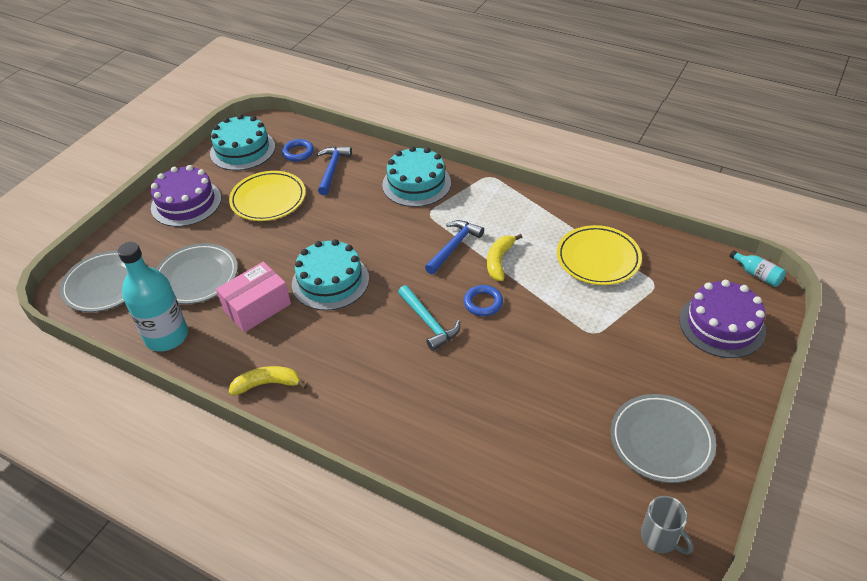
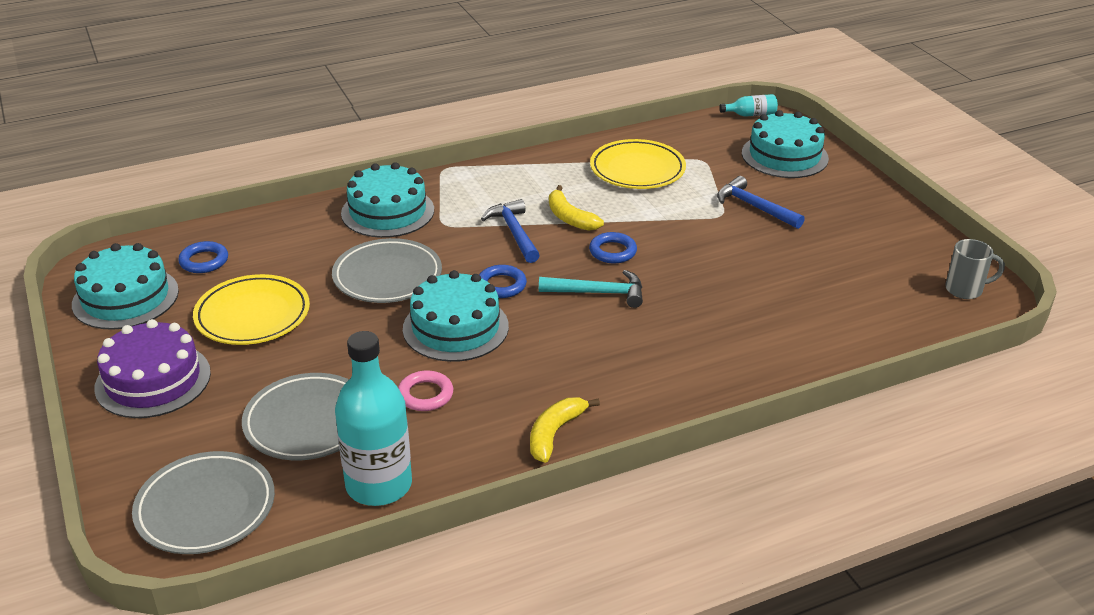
camera: 55 degrees left, 10 degrees down
(257, 307) = (425, 395): pink box -> pink ring
(332, 169) = (275, 251): blue hammer -> blue hammer (754, 207)
(392, 275) = (501, 285): none -> blue ring
(661, 441) = (872, 242): grey plate -> grey plate (387, 276)
(722, 325) = (784, 156): purple cake -> turquoise cake

